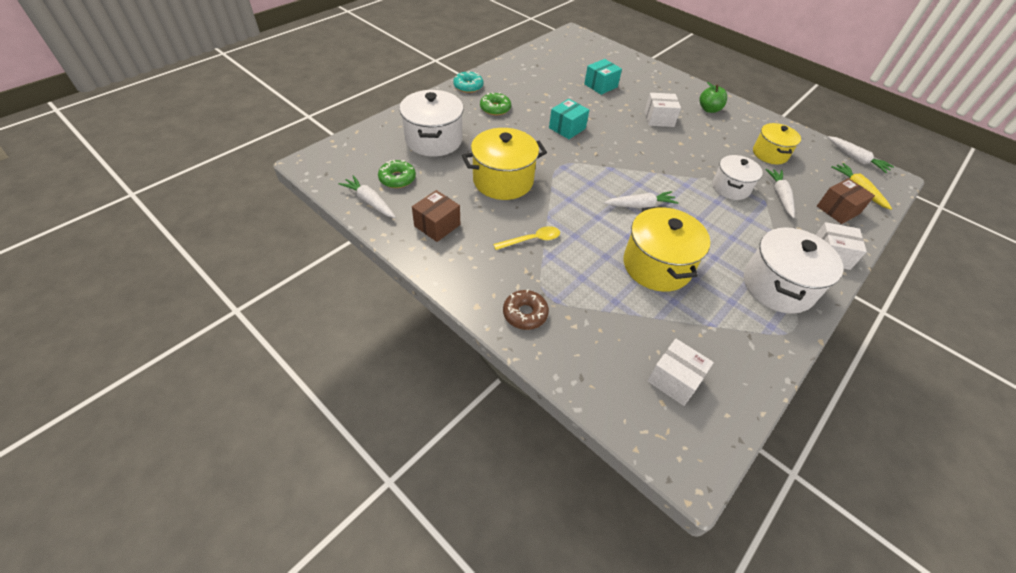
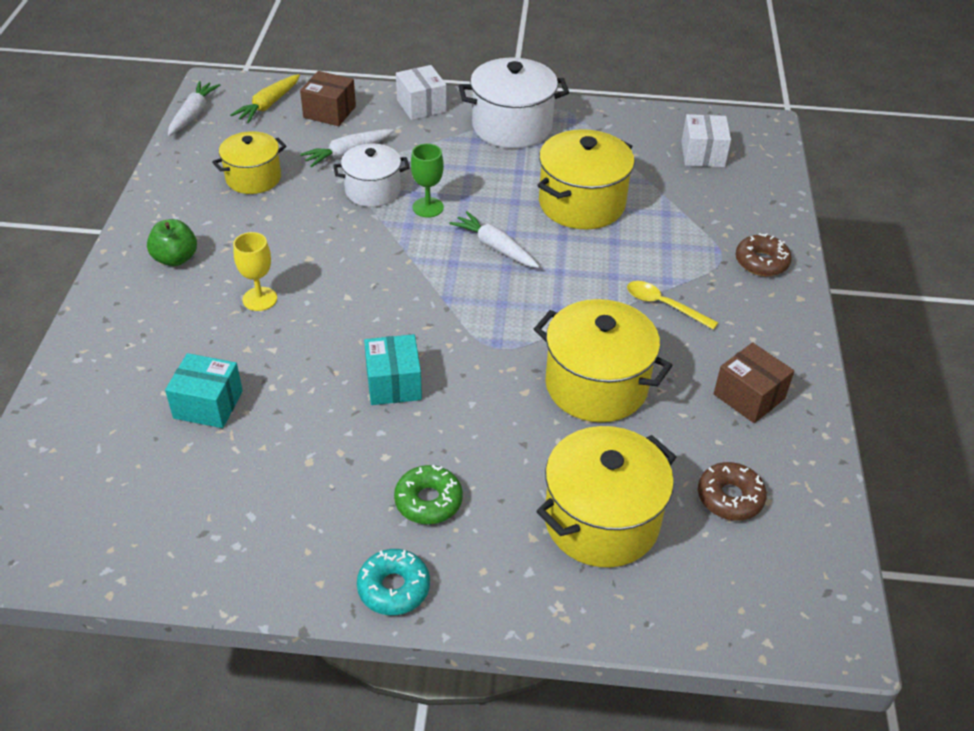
camera: 125 degrees left, 5 degrees down
(370, 202) = (803, 491): white carrot -> none
(397, 179) = (730, 497): green donut -> brown donut
(434, 140) = (601, 521): white pot -> yellow pot
(437, 225) = (749, 396): brown box -> brown box turned 45 degrees clockwise
(567, 128) = (393, 383): turquoise box -> turquoise box turned 75 degrees clockwise
(659, 119) = (260, 299): white box -> yellow goblet
(699, 200) = (428, 207): none -> green goblet

